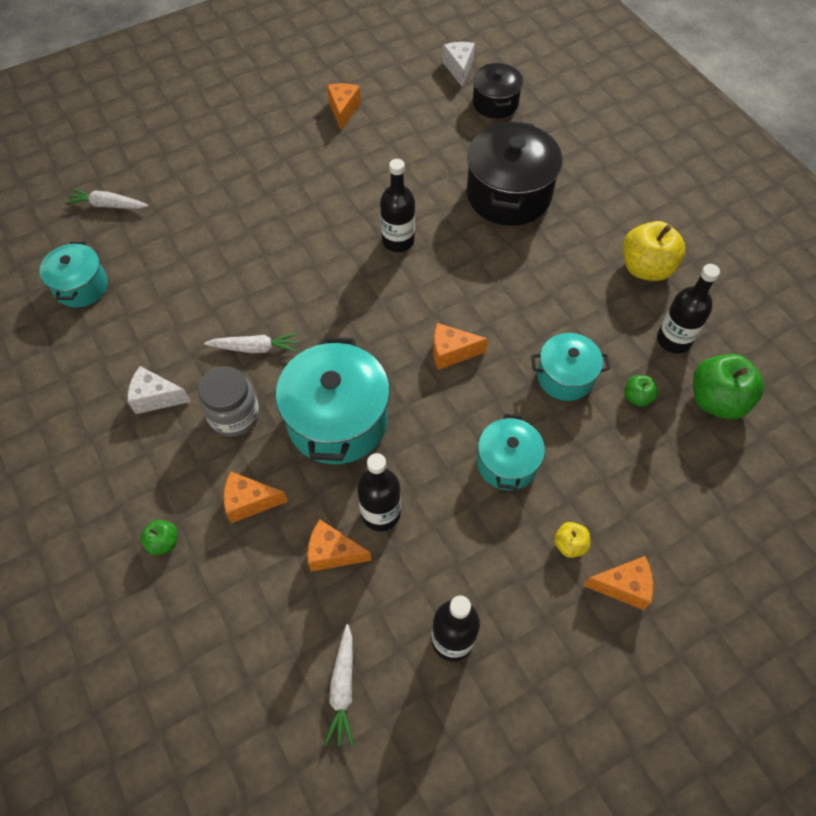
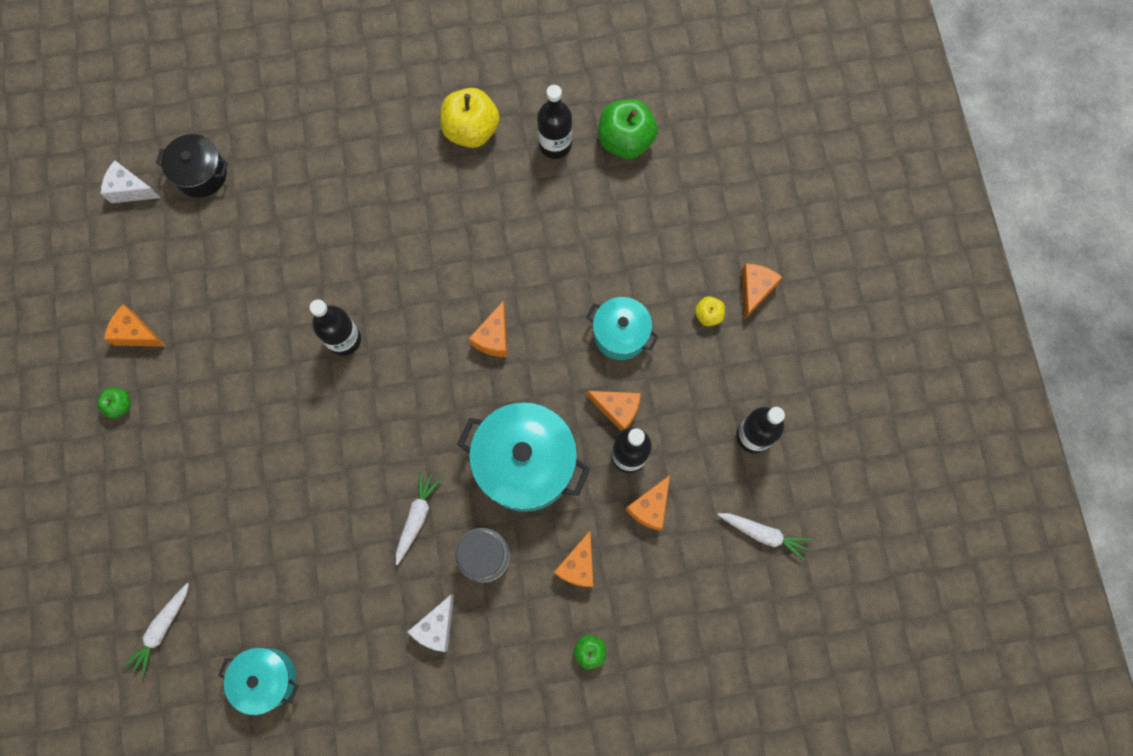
camera: 70 degrees left, 15 degrees up
(425, 486) = (617, 409): none -> orange cheese
(508, 195) = (332, 212): black pot -> none
(565, 377) = (556, 251): turquoise pot -> none
(637, 397) = (598, 201): green apple -> green apple (120, 405)

